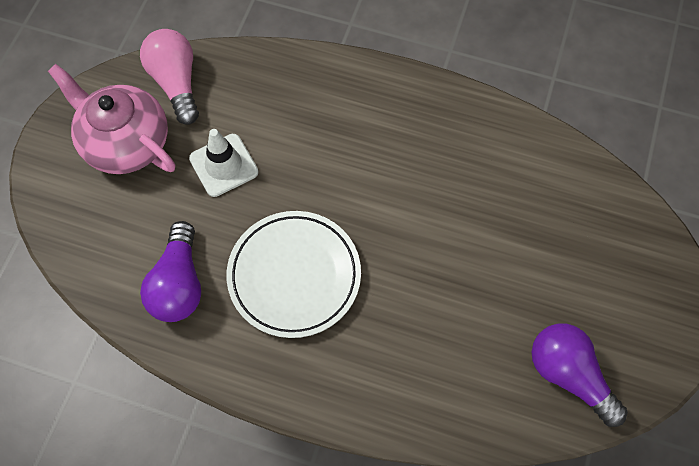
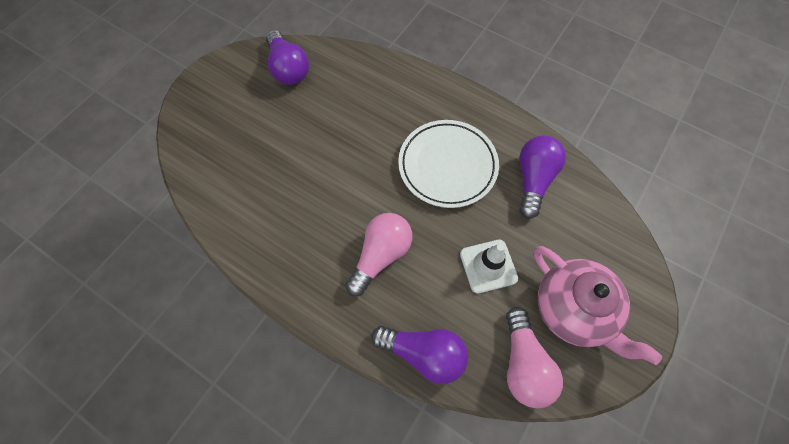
camera: 165 degrees left, 0 degrees up
(277, 69) = (423, 353): none -> purple light bulb
(347, 148) = (380, 256): none -> pink light bulb

